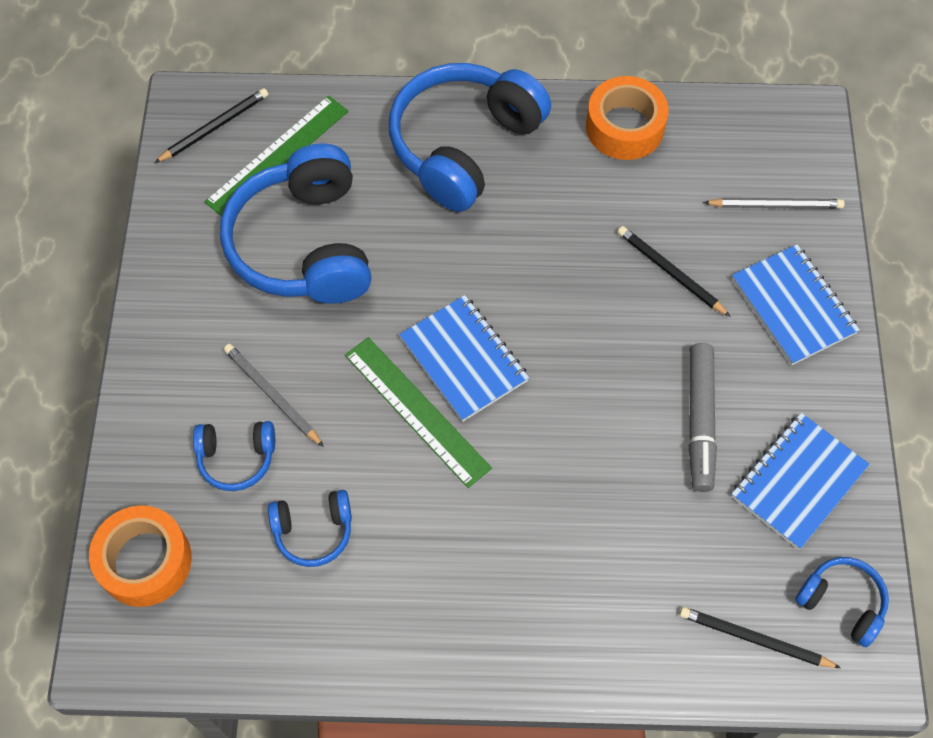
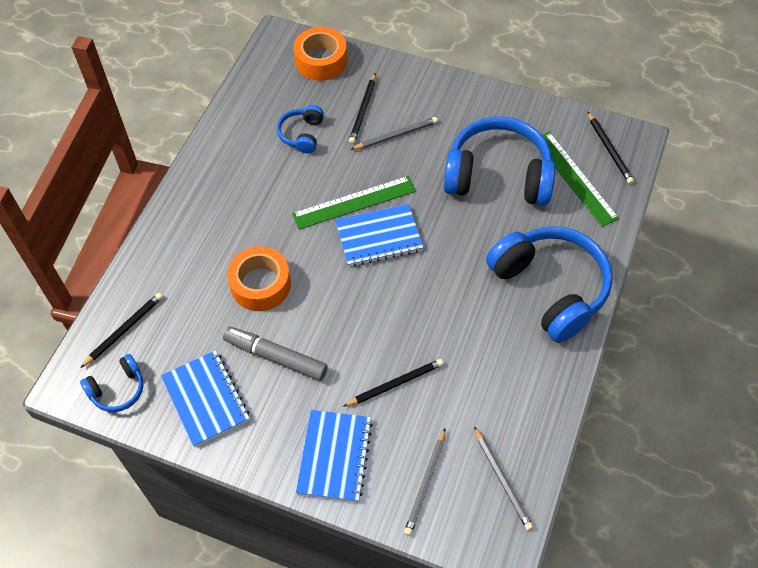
camera: 110 degrees right, 5 degrees down
(236, 458) = (363, 110): blue headphones -> black pencil
(624, 127) = (534, 402): orange tape -> orange tape (260, 284)
(732, 135) = (502, 480): none -> grey pencil
(793, 306) = (335, 456): blue notebook -> blue notebook turned 75 degrees counterclockwise

